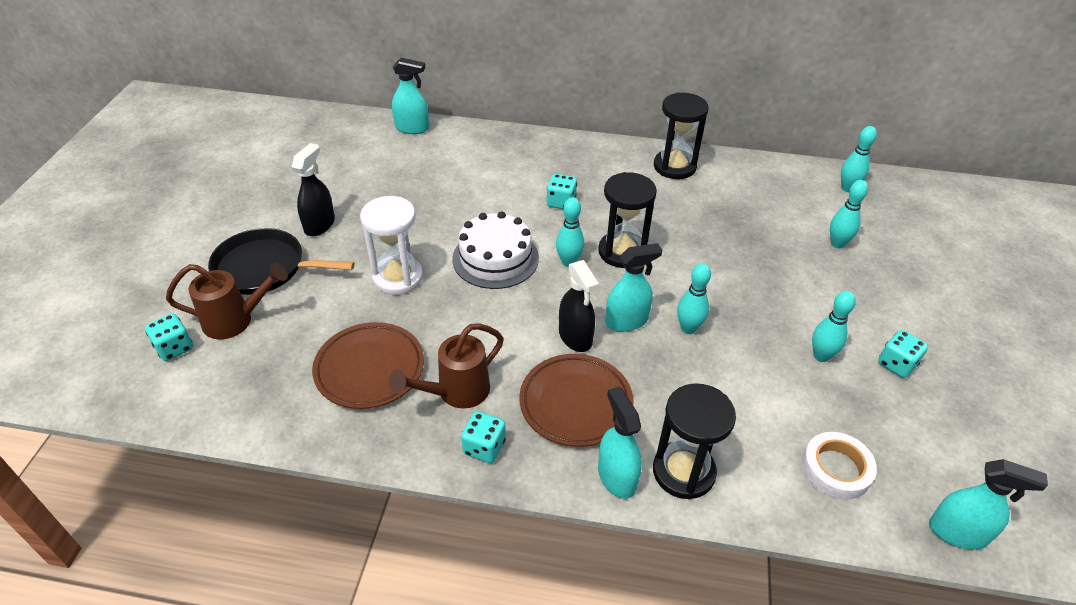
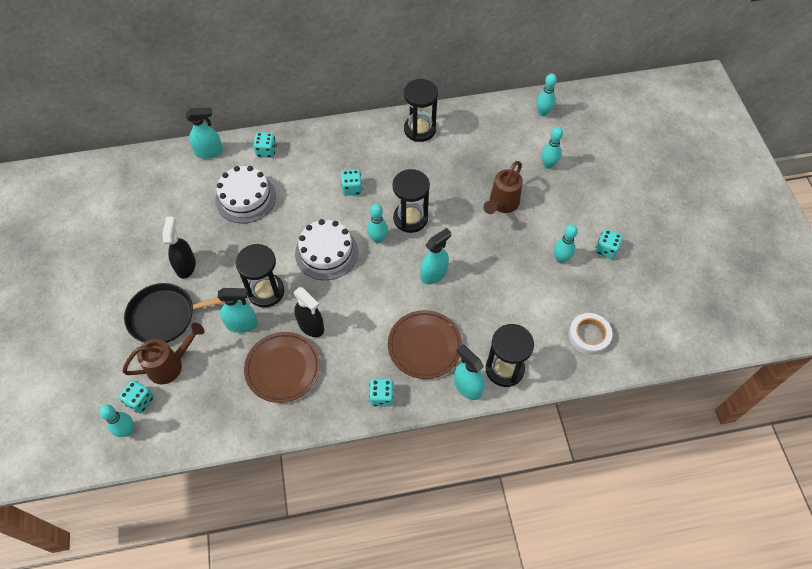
camera: 20 degrees left, 15 degrees up
(398, 277) = (266, 291): white hourglass -> black hourglass
(428, 179) = (245, 198): none -> white cake
(456, 392) = (347, 365): brown watering can -> brown watering can (501, 204)
(477, 143) = (266, 151): none -> turquoise dice
(575, 337) = (406, 298): black spray bottle -> black spray bottle (311, 326)
(688, 328) = (474, 266): turquoise bowling pin -> turquoise bowling pin (127, 431)
(957, 533) = (662, 352): turquoise spray bottle -> turquoise spray bottle (242, 324)

